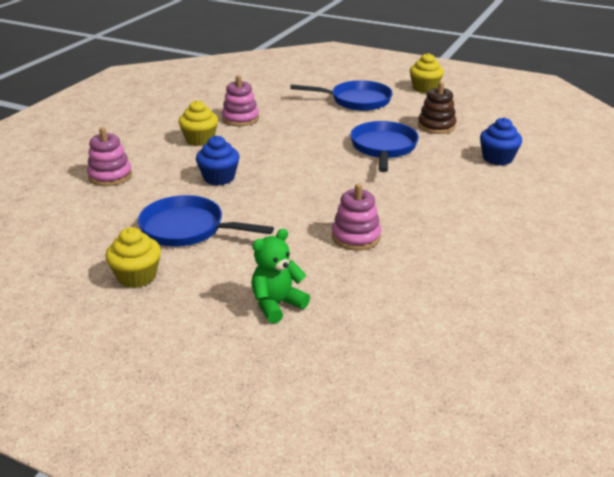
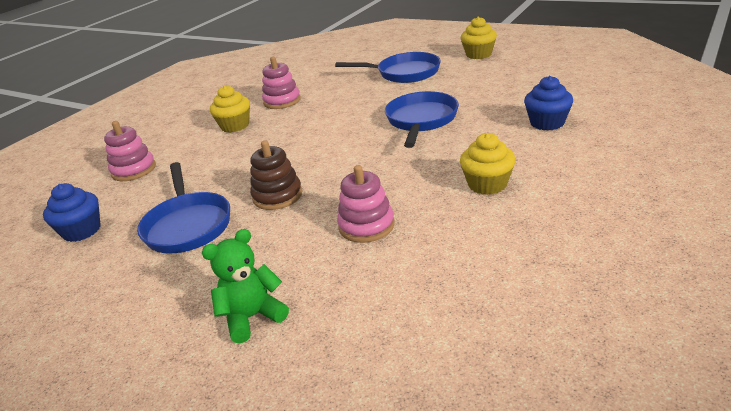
camera: 10 degrees right, 0 degrees up
(137, 276) = (113, 285): yellow cupcake -> yellow cupcake (487, 184)
(188, 229) = (188, 225): blue pan -> blue pan turned 135 degrees counterclockwise
(219, 178) = (240, 165): blue cupcake -> blue cupcake (82, 231)
(436, 126) = (483, 92): brown stacking toy -> brown stacking toy (277, 196)

